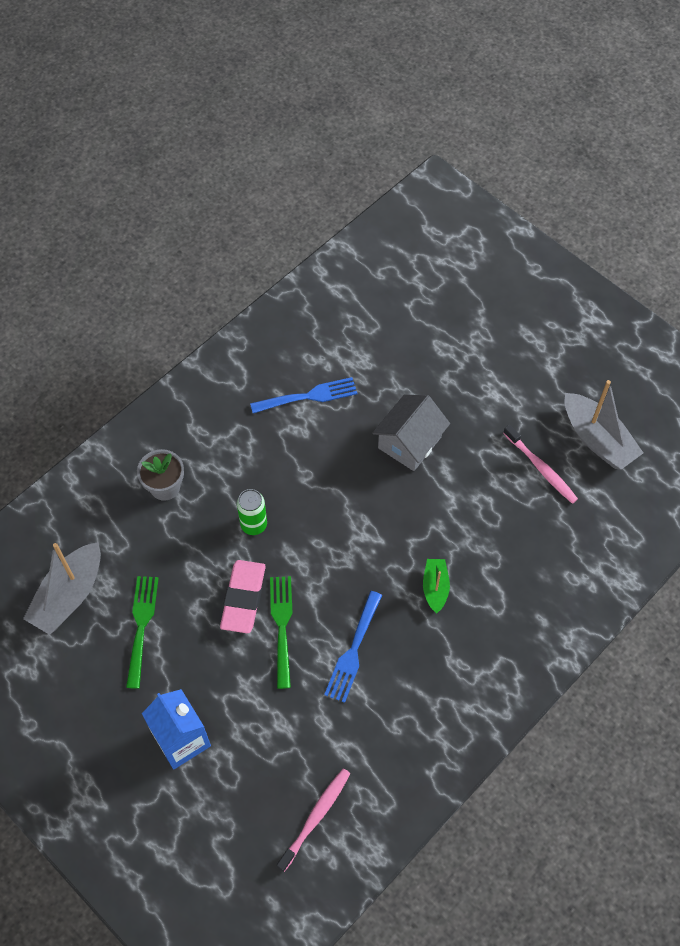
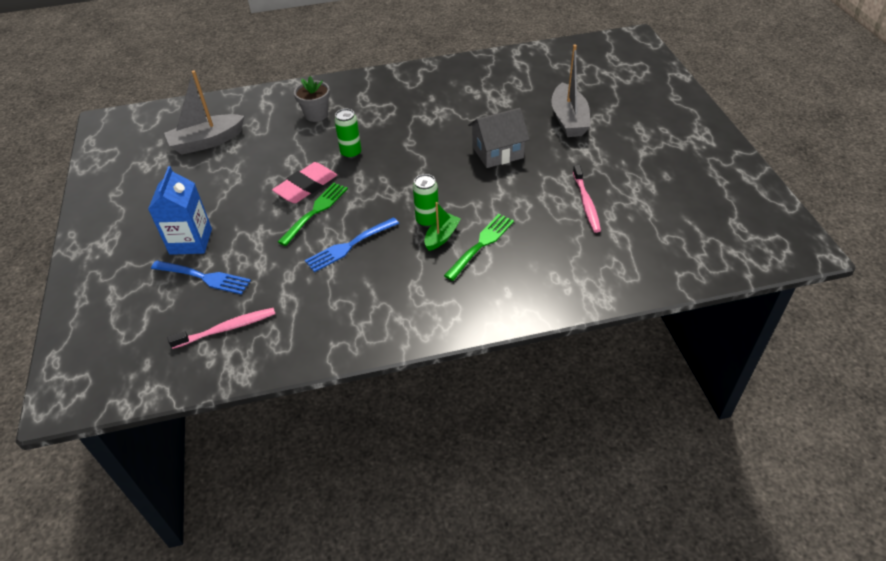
camera: 35 degrees right, 15 degrees down
(141, 625) = (231, 173): green fork -> green fork (481, 244)
(309, 396) = (450, 105): blue fork -> blue fork (204, 277)
(406, 575) = (427, 220): none -> green can
(597, 439) = (648, 204): grey boat -> grey boat (569, 120)

